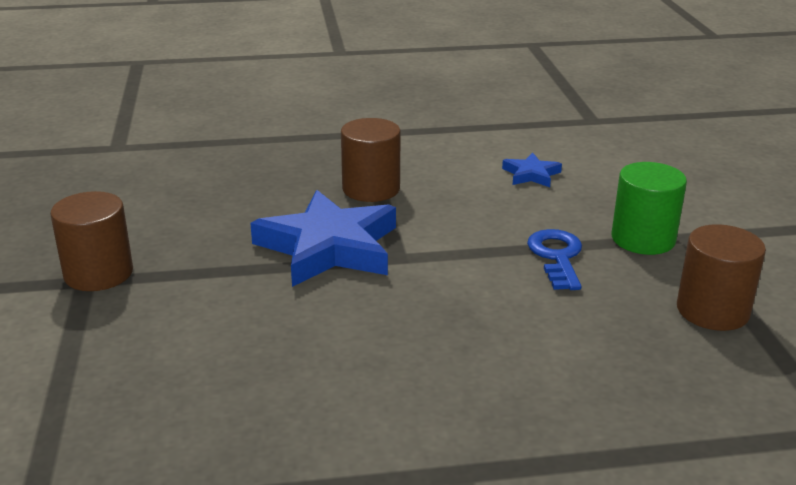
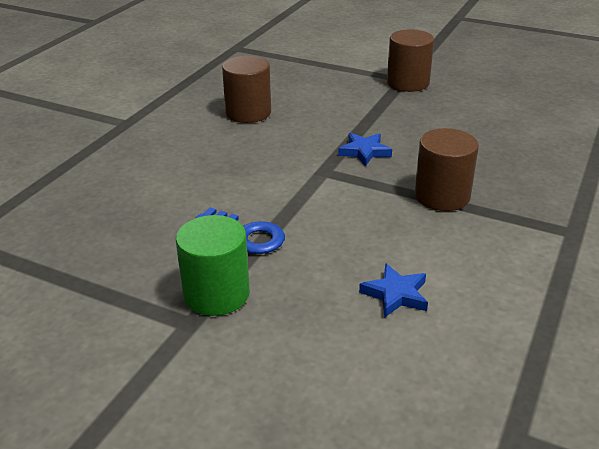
camera: 125 degrees right, 5 degrees up
(328, 247) = (364, 152): blue star -> blue star, size x0.46
(712, 311) = (98, 267): brown cylinder -> brown cylinder (248, 113)

